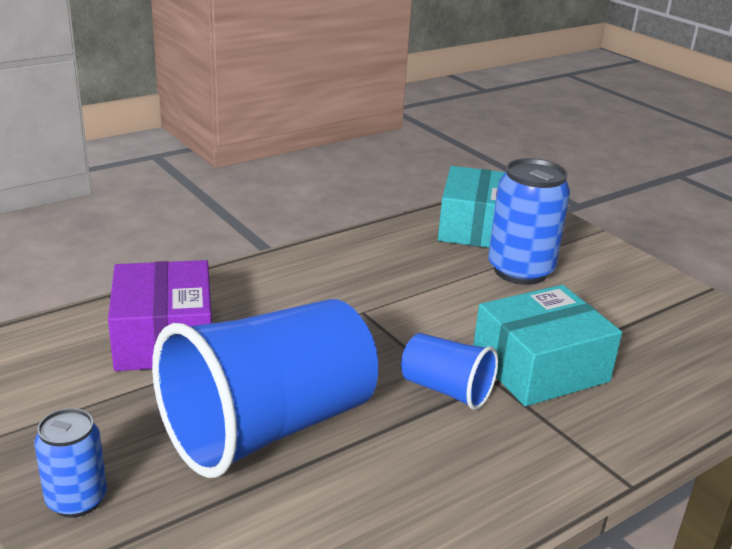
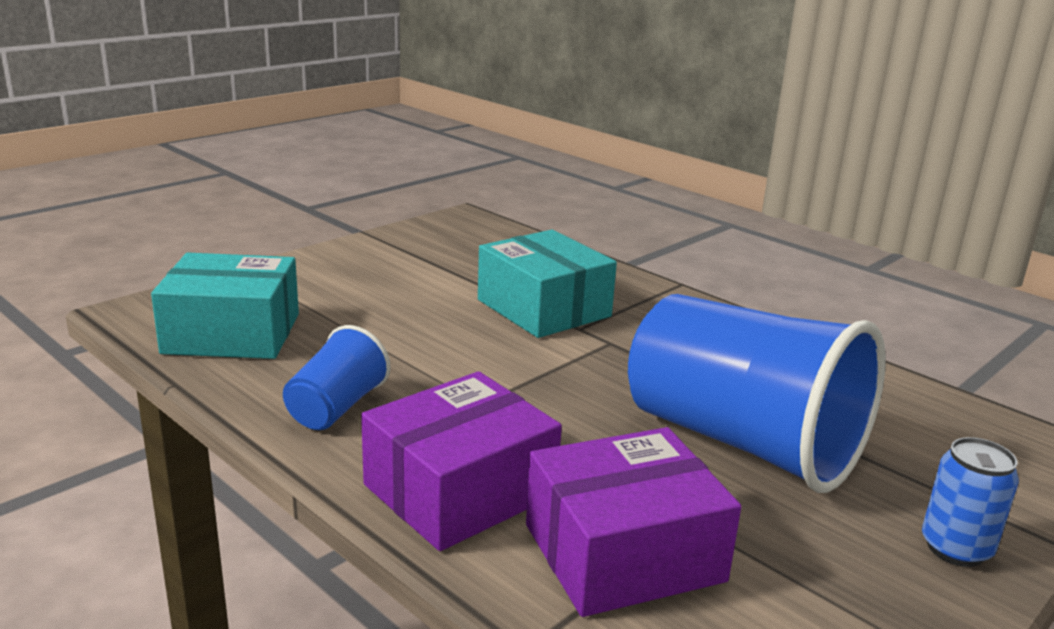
camera: 100 degrees left, 5 degrees down
(255, 291) = (459, 490): none -> purple box
(446, 390) = (610, 351): blue cup -> blue cup (336, 408)
(520, 271) = (349, 311): blue can -> none

